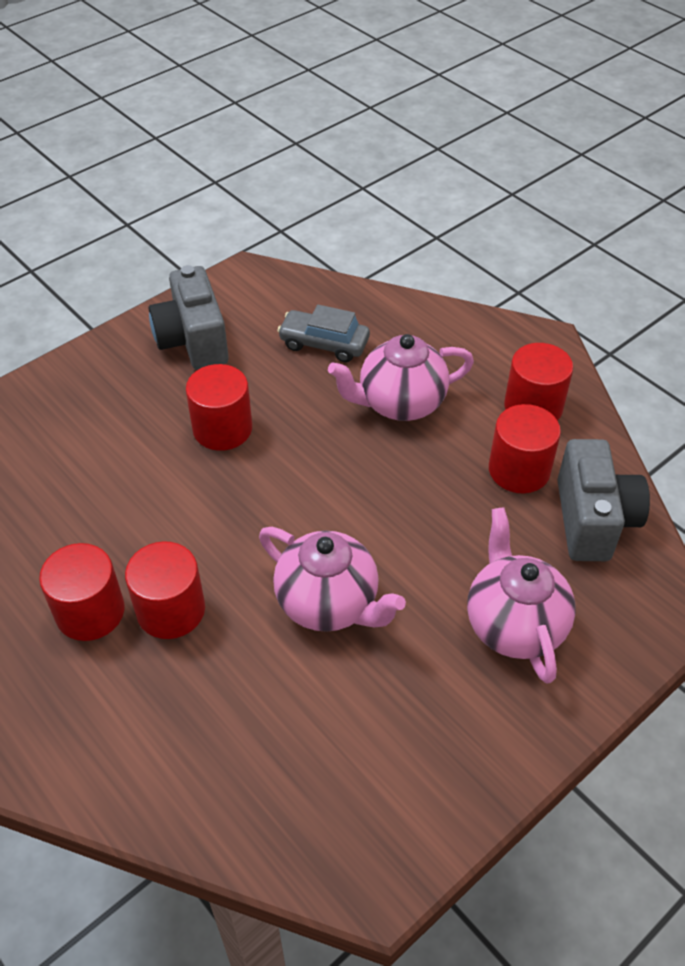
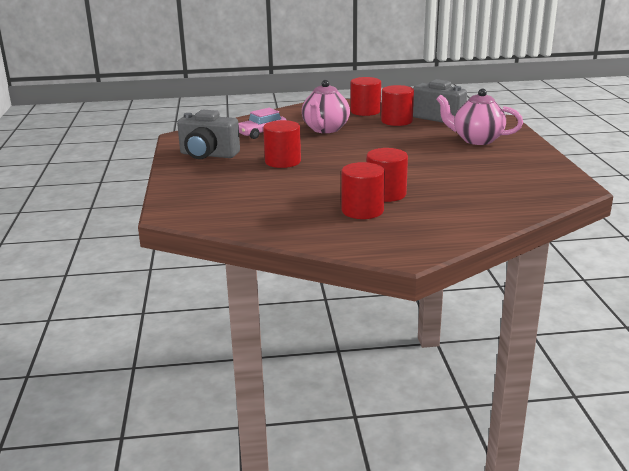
camera: 55 degrees left, 25 degrees down
(324, 344) = (261, 133): grey car -> pink car
(329, 603) = (424, 165): pink teapot -> none

